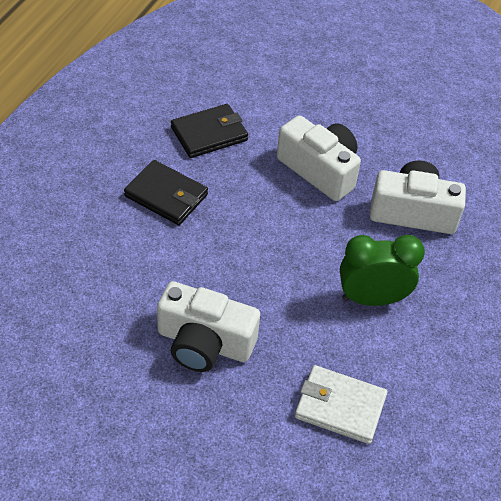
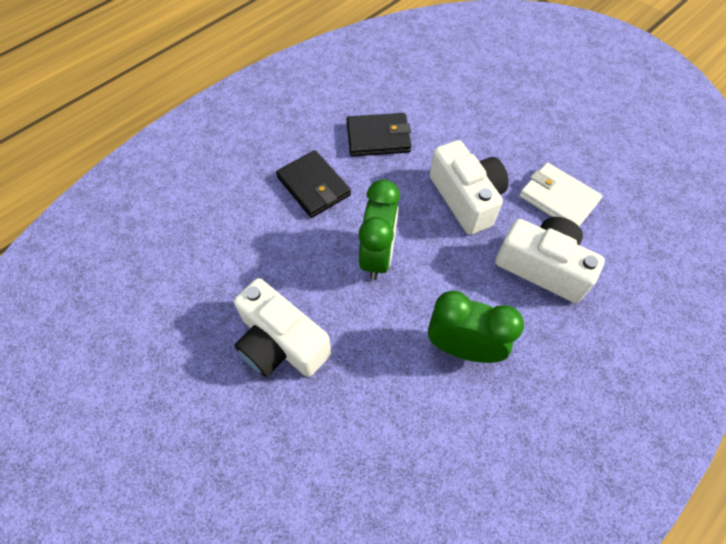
camera: 25 degrees right, 10 degrees up
(260, 243) = (377, 256): none -> green clock
(340, 407) = (380, 458): white wallet -> white wallet (558, 198)

